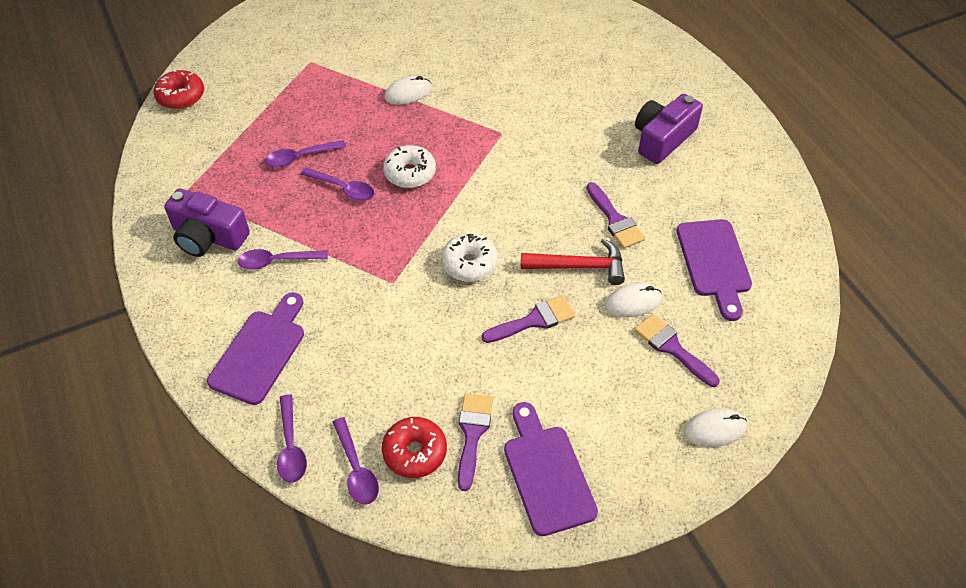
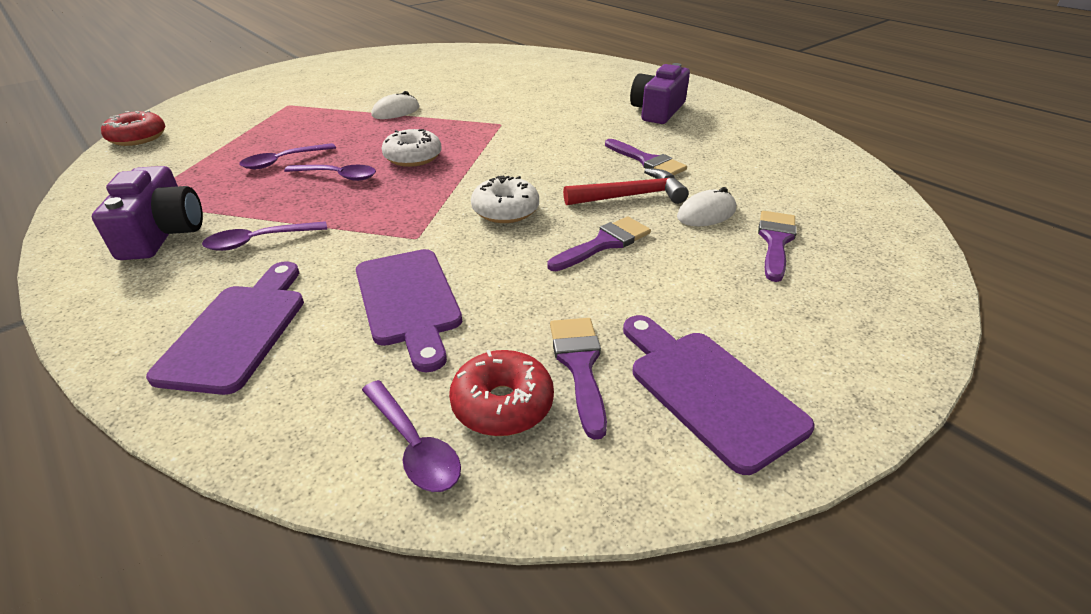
camera: 15 degrees left, 15 degrees down
(208, 236) = (163, 233): purple camera -> purple camera turned 105 degrees counterclockwise
(291, 447) = (296, 438): purple spoon -> none
(672, 348) = (775, 241): purple brush -> purple brush turned 75 degrees clockwise
(714, 263) = (767, 175): purple cutting board -> purple cutting board (409, 301)
(715, 429) = (883, 302): white mouse -> none

